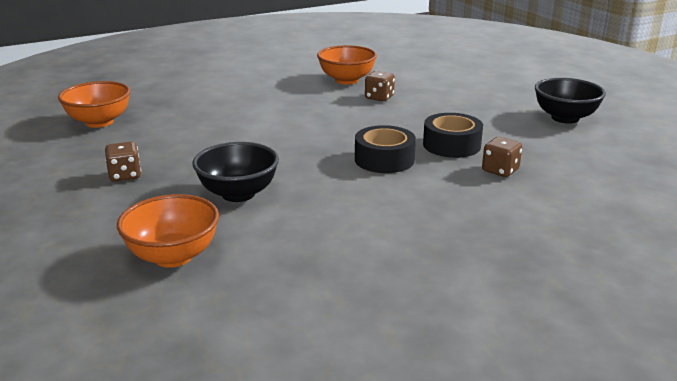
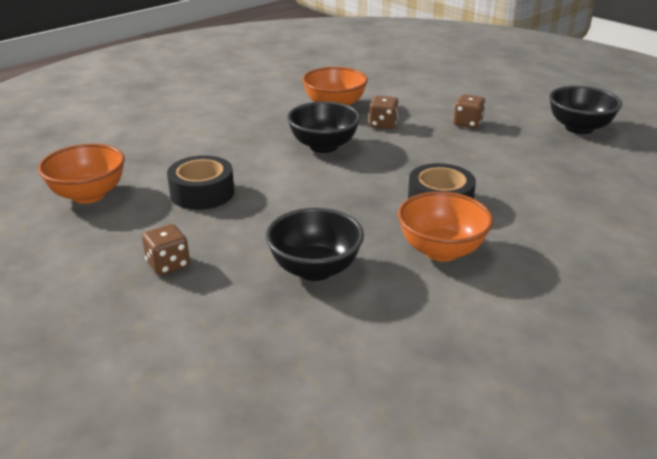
camera: 15 degrees left, 5 degrees up
(173, 256) = (297, 366): orange bowl -> orange bowl (441, 250)
(314, 108) = (323, 146): none -> black bowl
(451, 145) = (494, 174): black tape -> black tape (202, 193)
(500, 170) = (561, 199): brown dice -> brown dice (467, 123)

